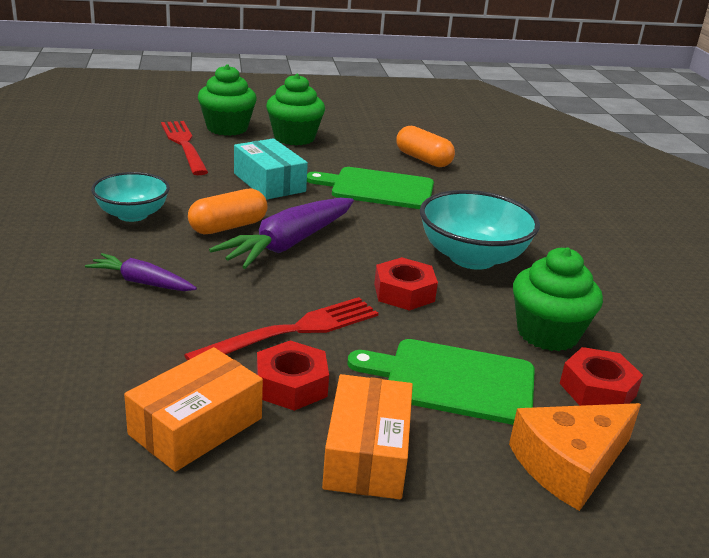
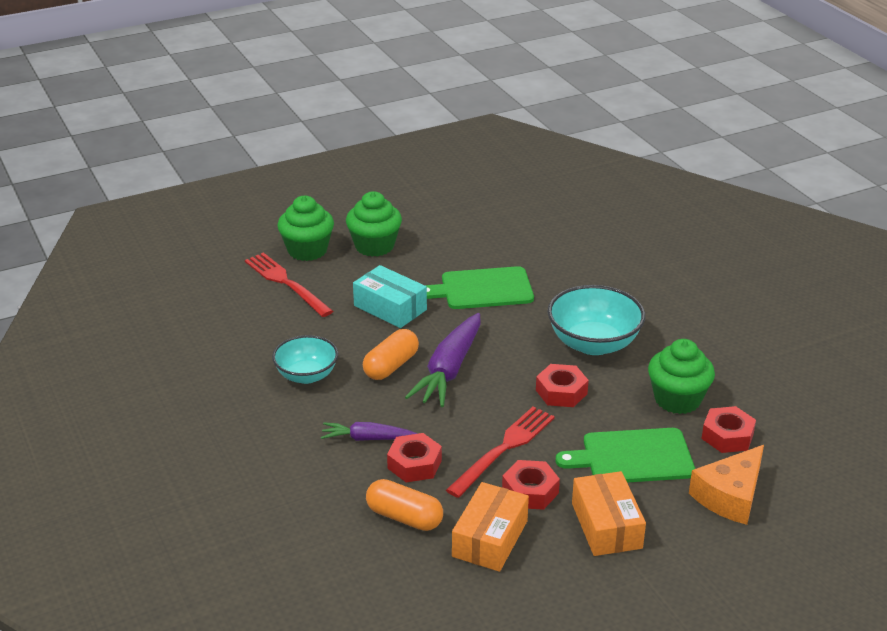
camera: 15 degrees left, 5 degrees up
(172, 320) = (414, 464): none -> red nut
(423, 159) = (500, 242): orange capsule -> orange capsule (404, 517)

